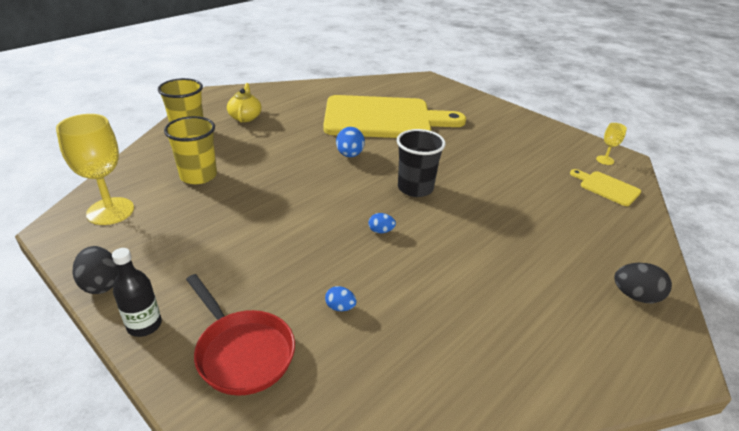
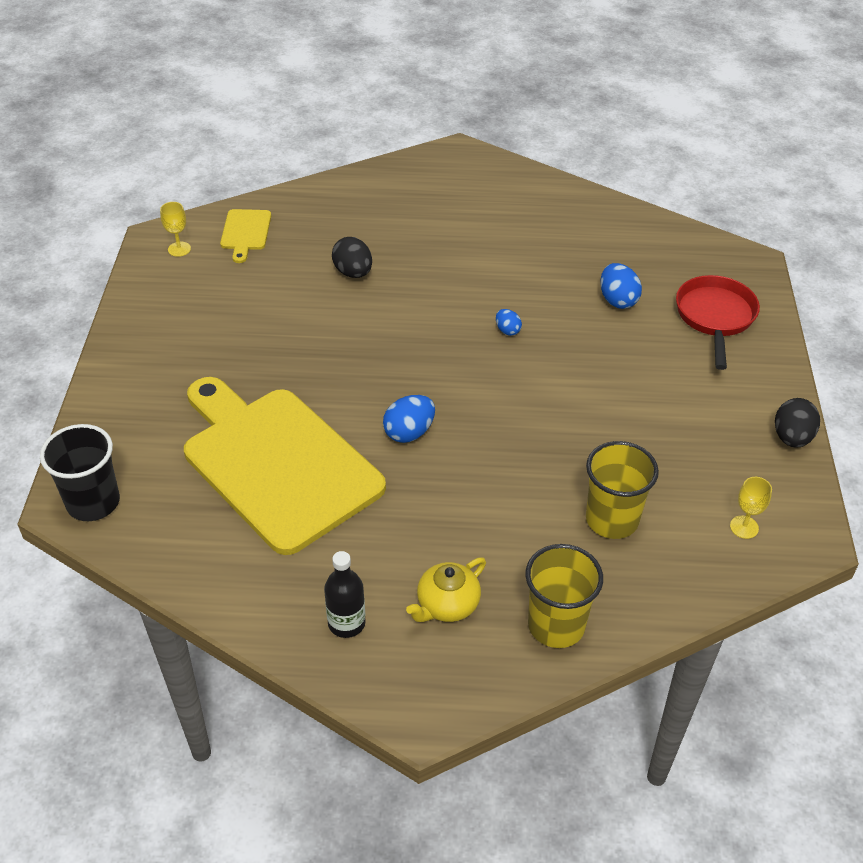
camera: 130 degrees left, 10 degrees up
(110, 211) = (744, 527): yellow goblet -> yellow goblet, size x0.48
(144, 325) = (773, 378): black bottle -> black bottle (346, 623)
(340, 307) = (617, 300): blue egg -> blue egg, size x1.70
(415, 188) = (410, 347): black cup -> black cup (93, 502)
(635, 296) = (408, 180): black egg -> black egg (353, 272)

